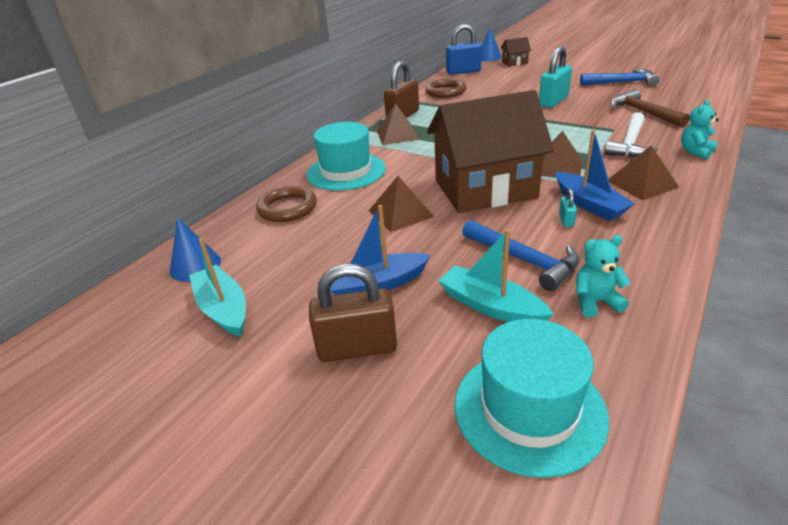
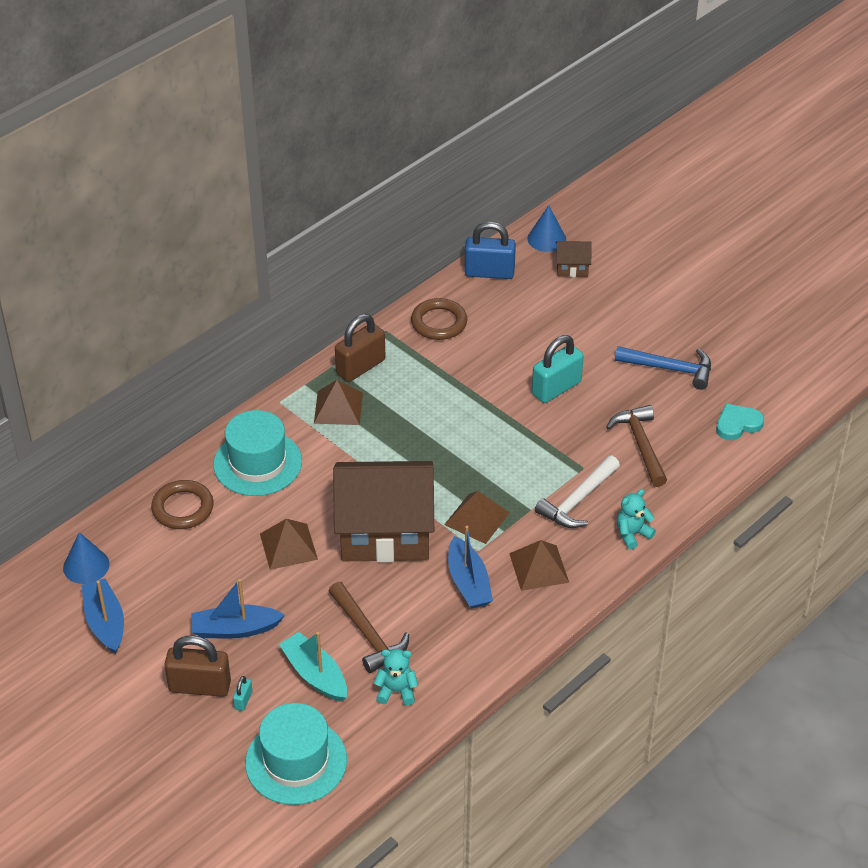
camera: 10 degrees right, 10 degrees up
(223, 309) = (105, 622): turquoise boat -> blue boat
(523, 260) = (367, 634): blue hammer -> brown hammer
(566, 220) = (433, 597): turquoise padlock -> turquoise padlock (243, 700)
(698, 94) = (737, 424): none -> turquoise heart

